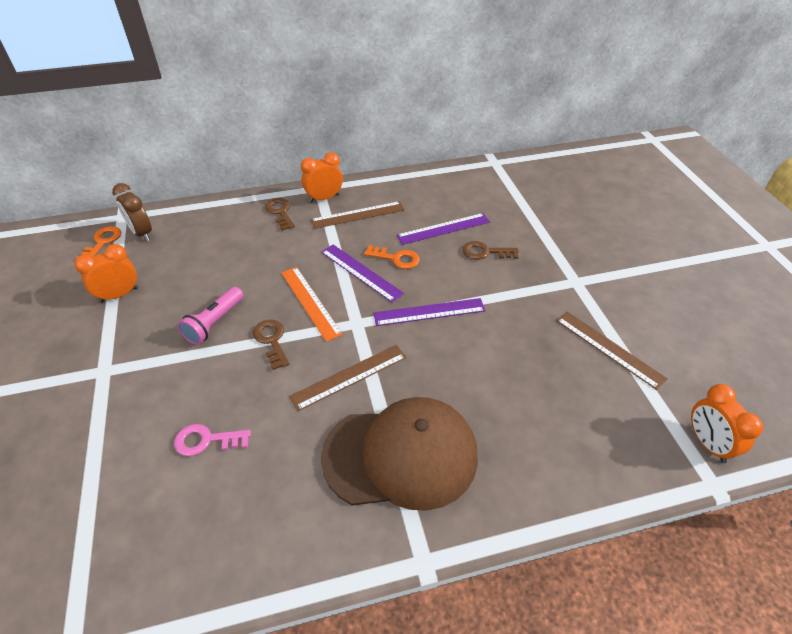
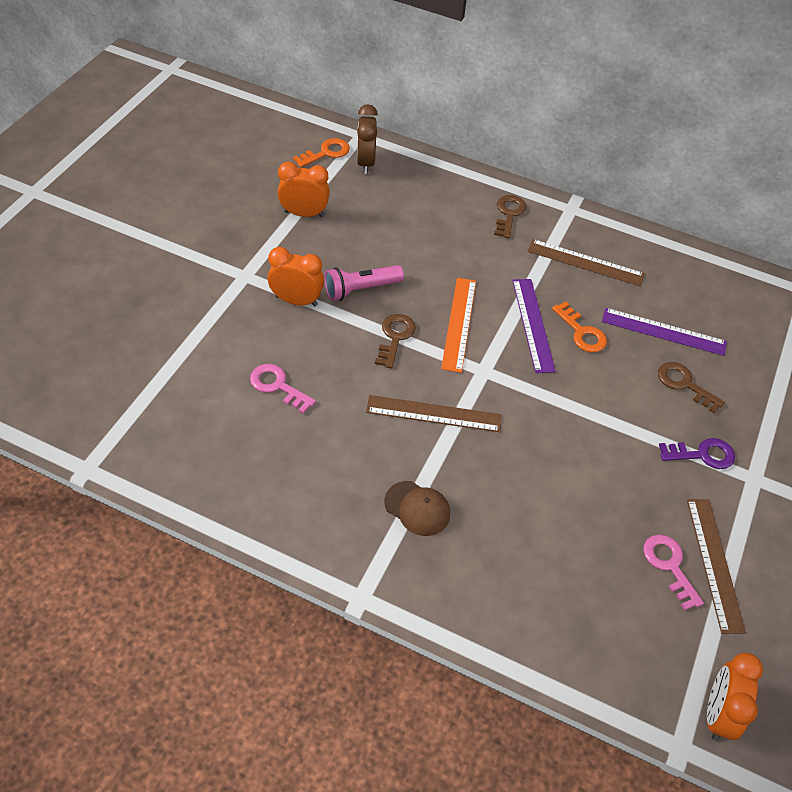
camera: 35 degrees right, 5 degrees up
(324, 198) = (566, 224): orange clock -> orange clock (296, 301)
(401, 455) = (417, 508): brown cap -> brown cap, size x0.42
(429, 312) = (563, 405): purple ruler -> none
(536, 287) = (702, 454): none -> purple key
(588, 369) = (669, 566): none -> pink key

